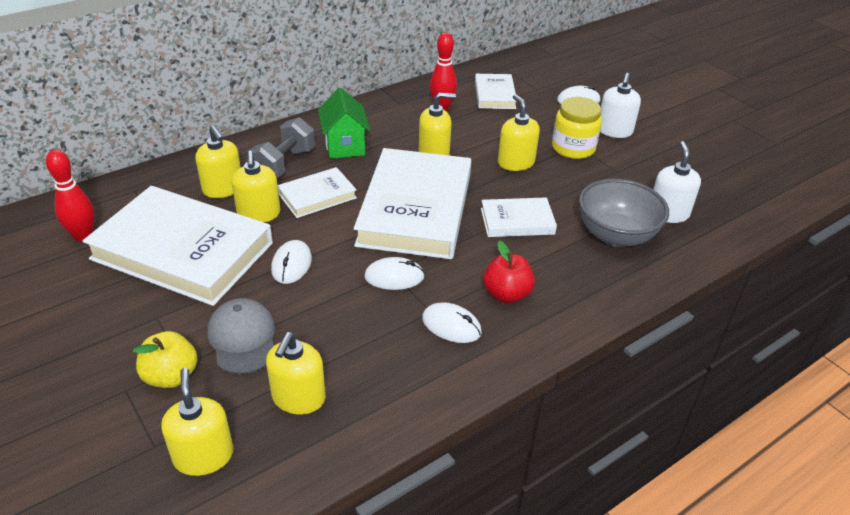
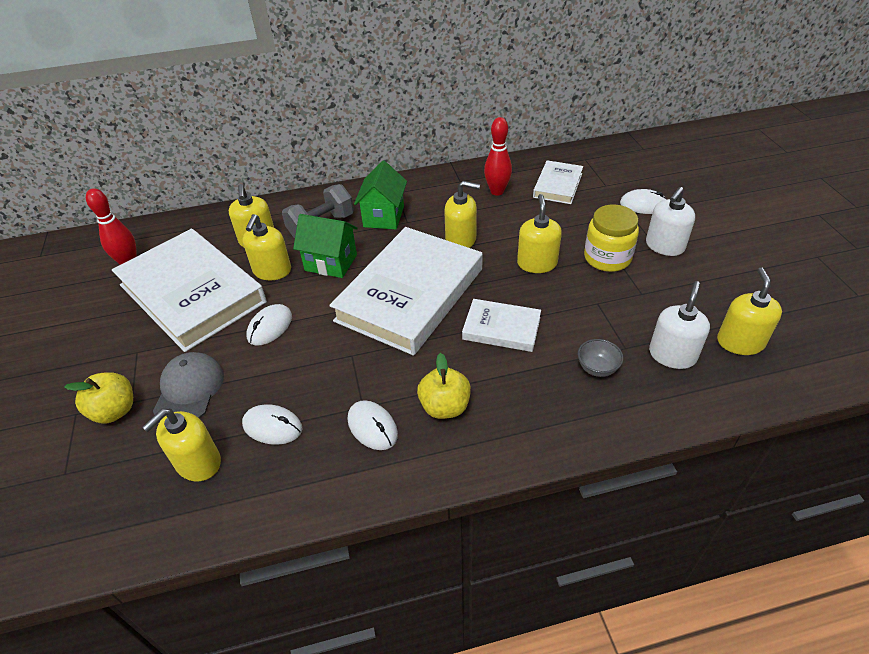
camera: 25 degrees right, 5 degrees up
(203, 456) = (93, 495): yellow soap dispenser -> yellow soap dispenser (740, 342)
(317, 196) = (331, 263): white book -> green house
(394, 277) = (350, 361): white mouse -> white mouse (272, 426)
(506, 294) = (445, 407): red apple -> yellow apple
(616, 236) = (597, 368): grey bowl -> grey bowl, size x0.47

